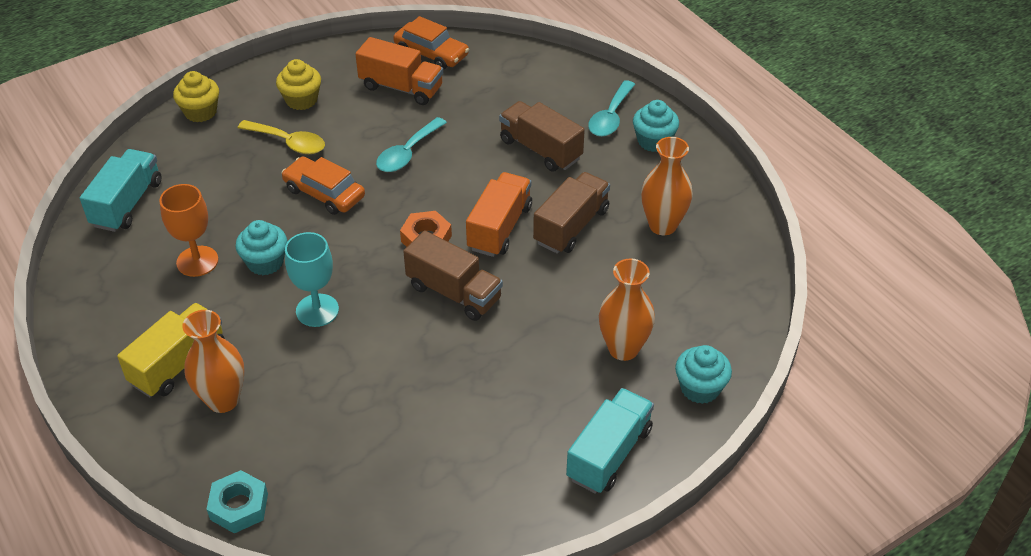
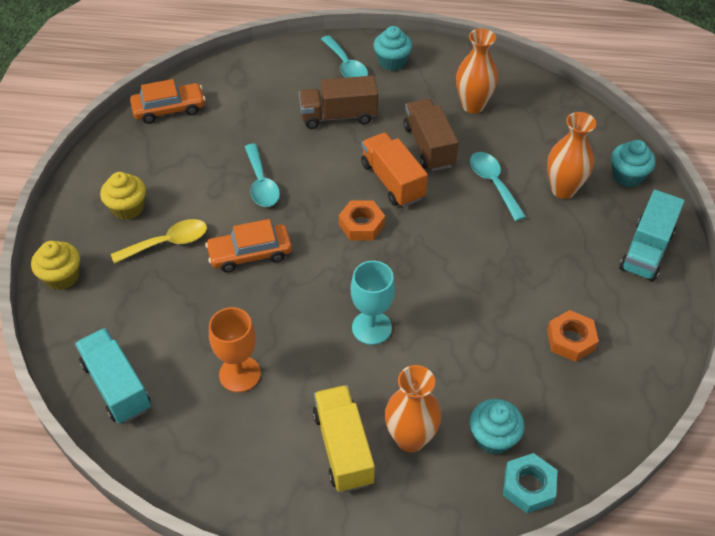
camera: 50 degrees left, 5 degrees up
(265, 262) = (287, 331): turquoise cupcake -> turquoise cupcake (493, 437)
(401, 88) = (186, 146): orange truck -> none
(433, 452) = (571, 340): none -> orange nut
(454, 293) = (431, 241): brown truck -> none
(574, 295) = (493, 184): none -> turquoise spoon
(609, 454) = (646, 250): turquoise truck -> turquoise truck turned 135 degrees counterclockwise

